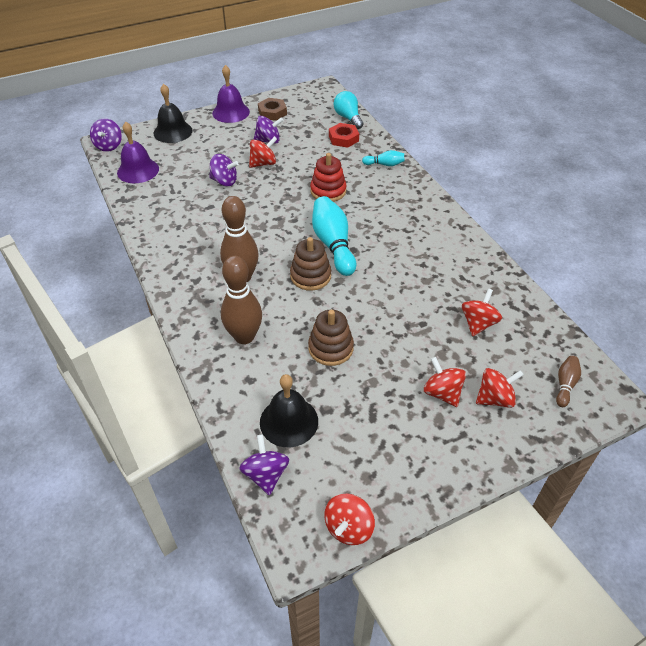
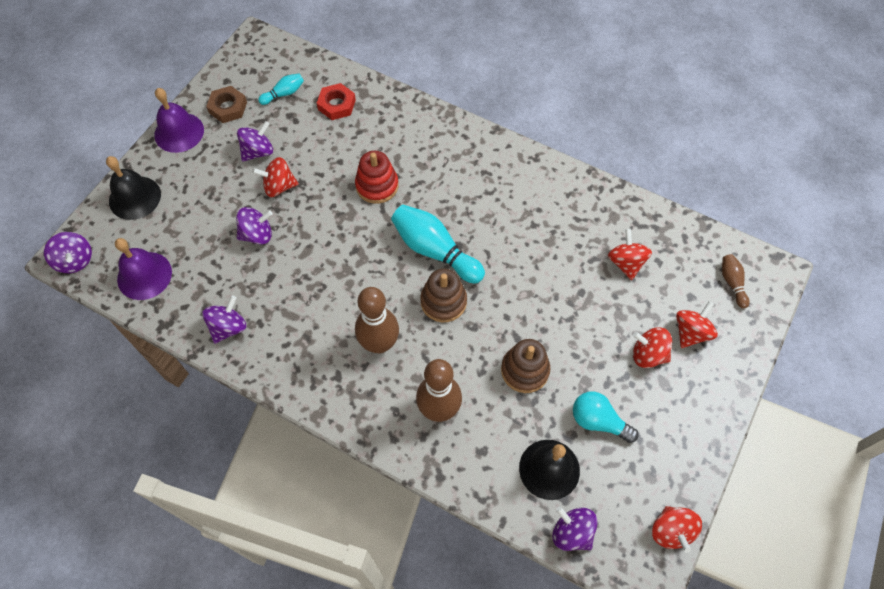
camera: 35 degrees left, 15 degrees up
(157, 219) = (228, 327): none -> purple spinning top
(263, 163) = (279, 186): red spinning top -> red spinning top turned 120 degrees counterclockwise
(348, 118) = (318, 72): turquoise light bulb -> turquoise light bulb (598, 421)
(384, 164) = (406, 118): turquoise bowling pin -> turquoise bowling pin (284, 94)

